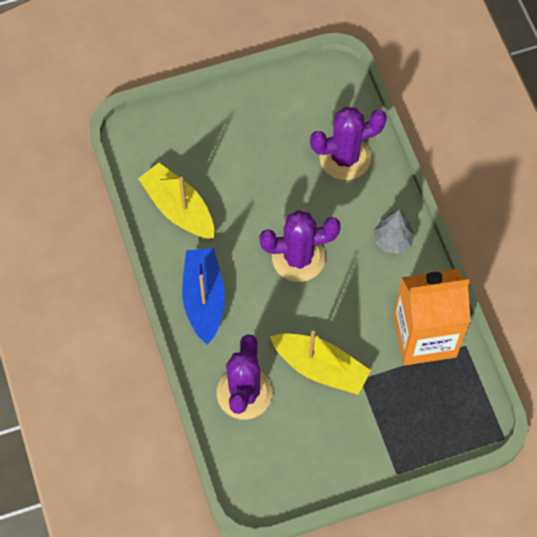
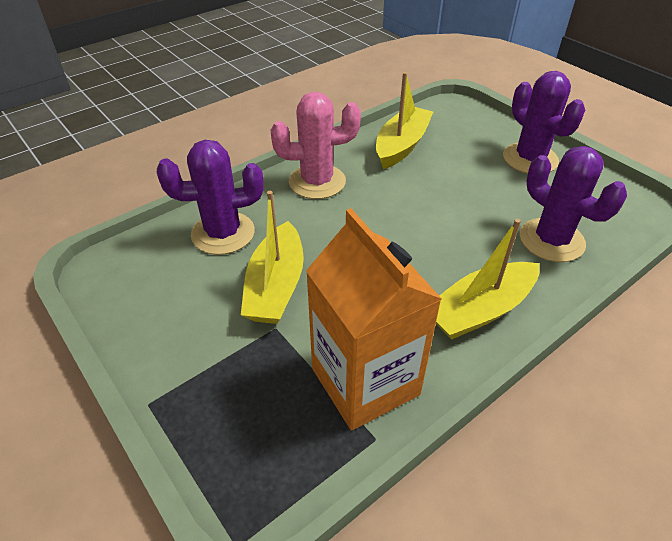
camera: 70 degrees right, 20 degrees down
(204, 299) = (317, 182): blue boat -> pink cactus
(298, 258) = (402, 234): purple cactus -> purple cactus (530, 159)
(392, 241) = (480, 310): grey tree -> yellow boat

